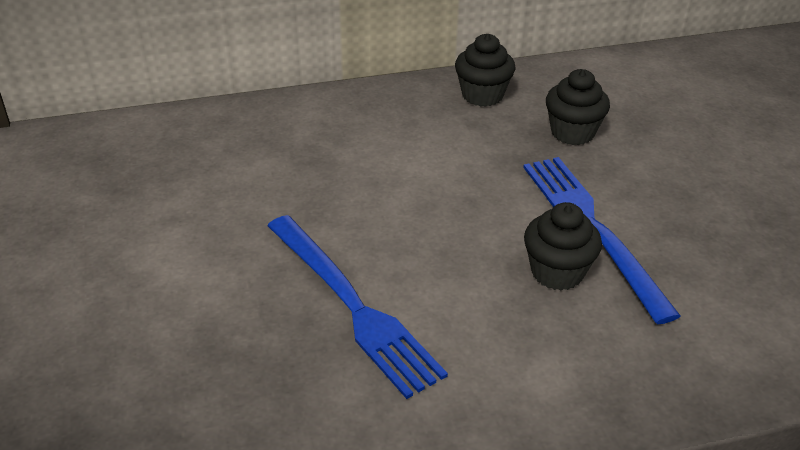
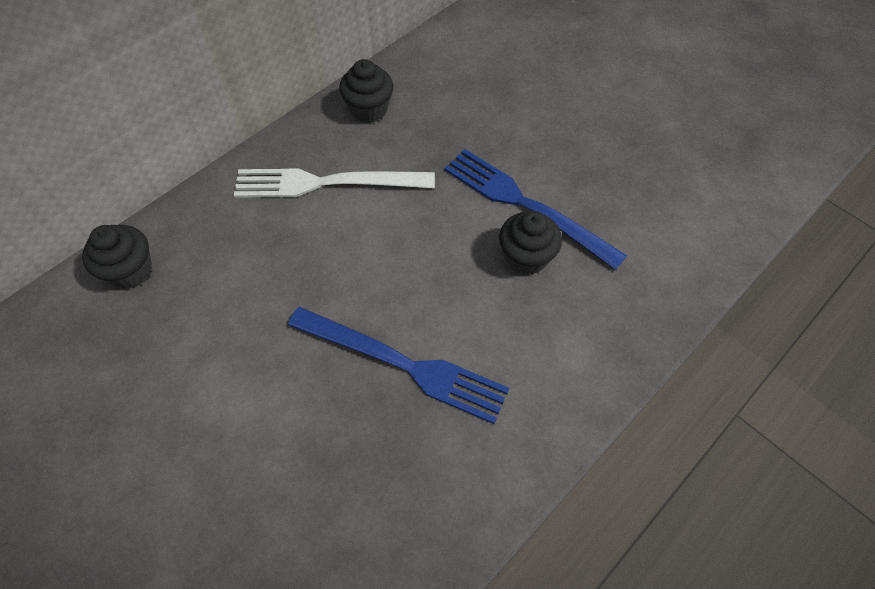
camera: 30 degrees left, 20 degrees up
(395, 135) = (327, 183): none -> white fork
(572, 132) = (459, 118): black cupcake -> black cupcake (131, 271)

